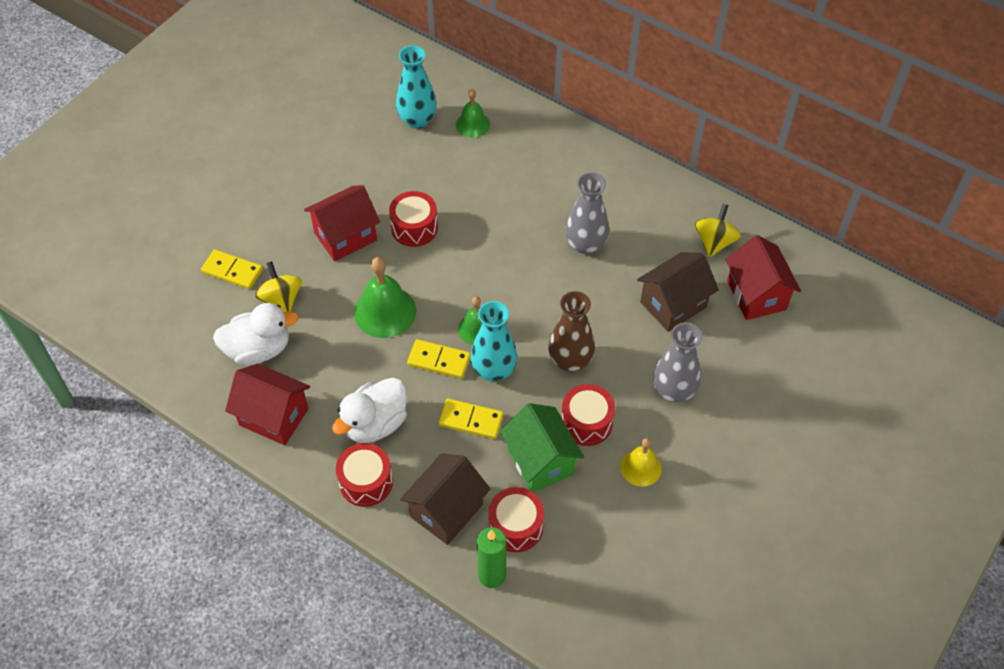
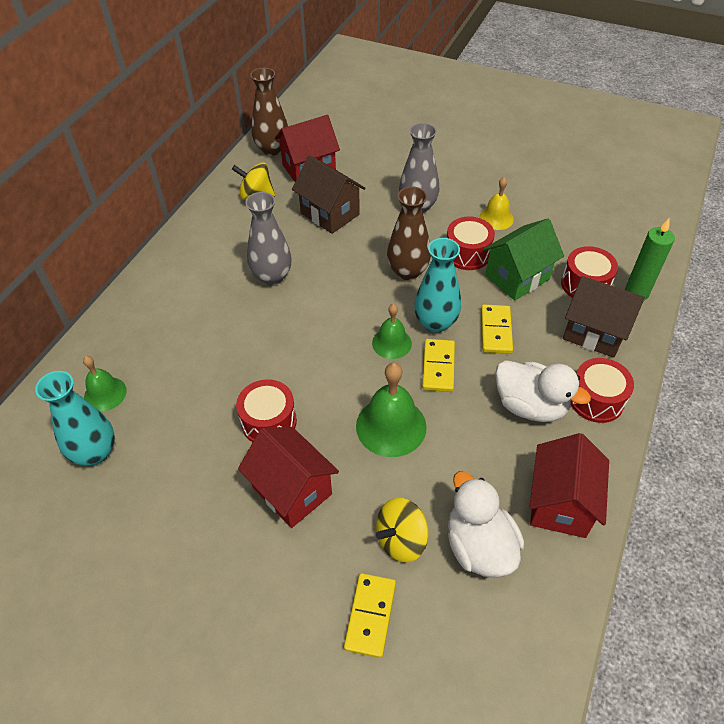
camera: 100 degrees left, 5 degrees down
(798, 264) = (272, 149): none -> brown vase

